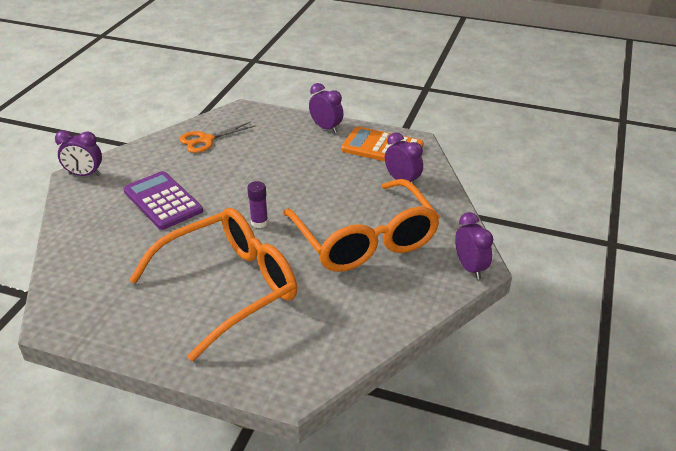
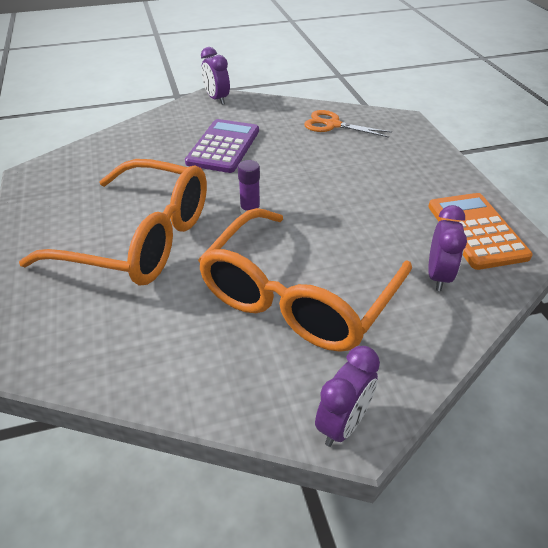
camera: 55 degrees right, 5 degrees up
(326, 128) = (451, 177): purple clock -> none

